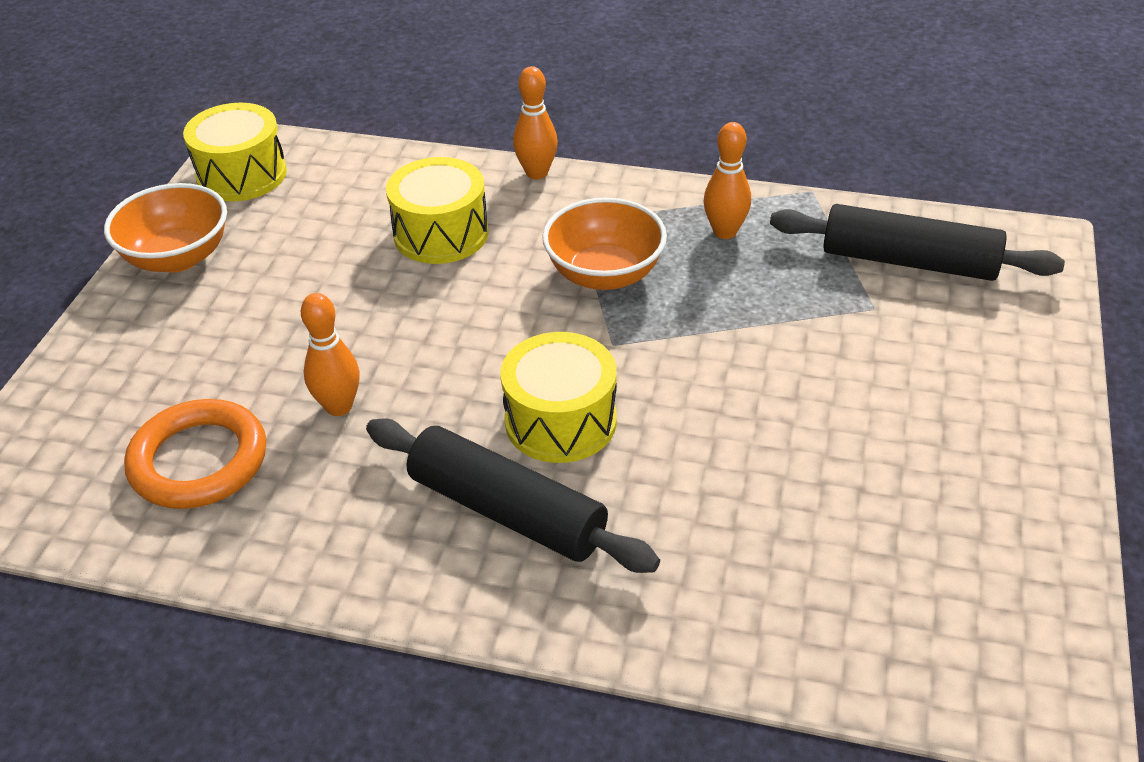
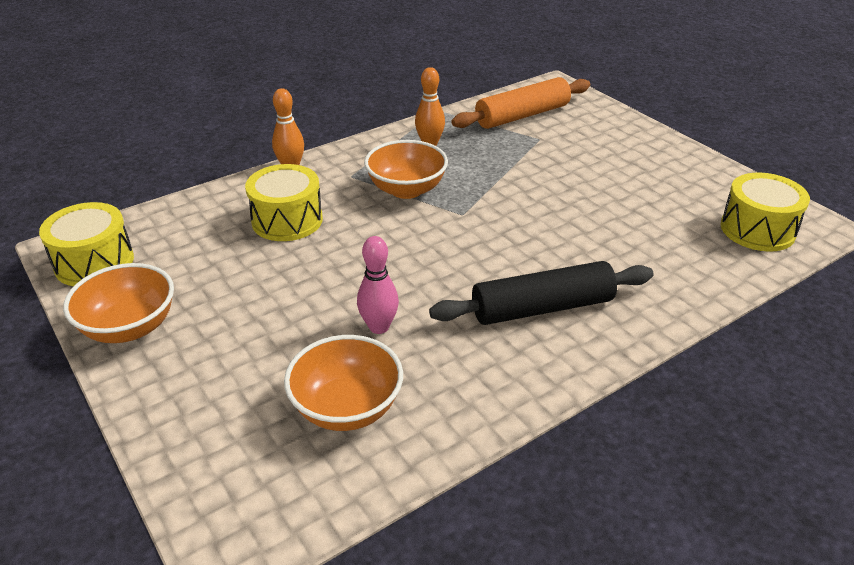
camera: 50 degrees left, 5 degrees down
(199, 461) = (347, 408): orange ring -> orange bowl
(339, 406) = (379, 327): orange bowling pin -> pink bowling pin
(560, 421) = (497, 258): yellow drum -> yellow drum (757, 229)
(909, 261) = (522, 115): black rolling pin -> orange rolling pin

